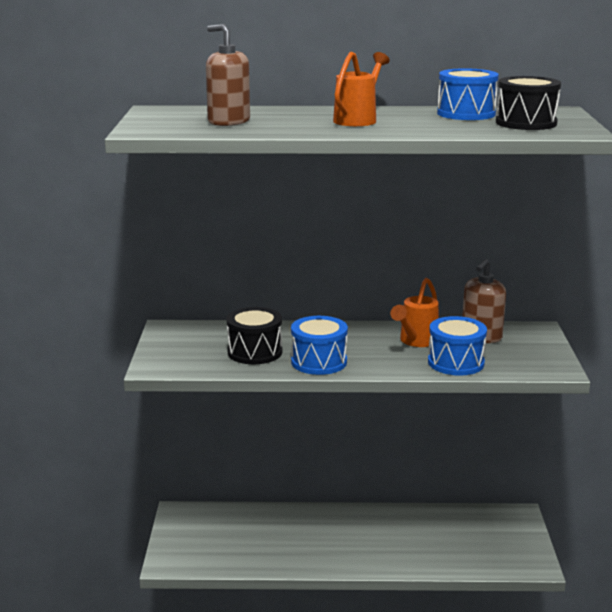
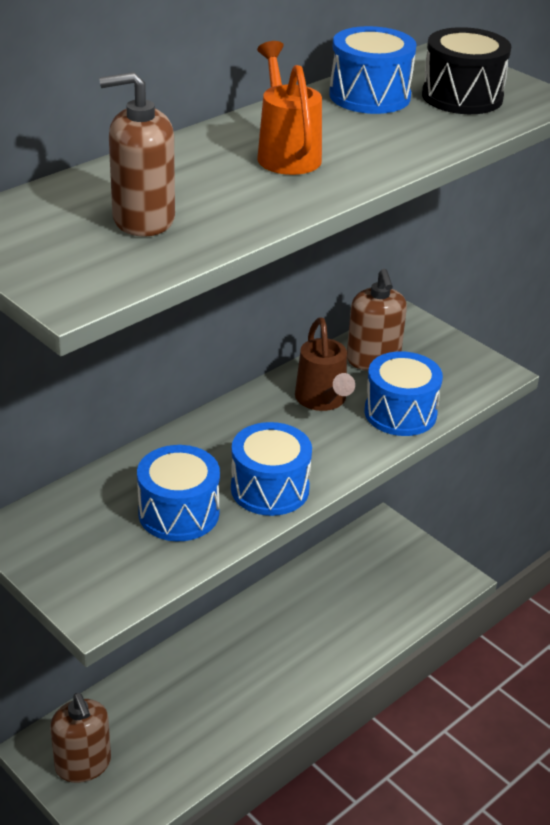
camera: 45 degrees left, 15 degrees up
(190, 530) = (83, 764): none -> brown soap dispenser
(255, 352) = (179, 513): black drum -> blue drum
(416, 341) = (323, 401): orange watering can -> brown watering can

